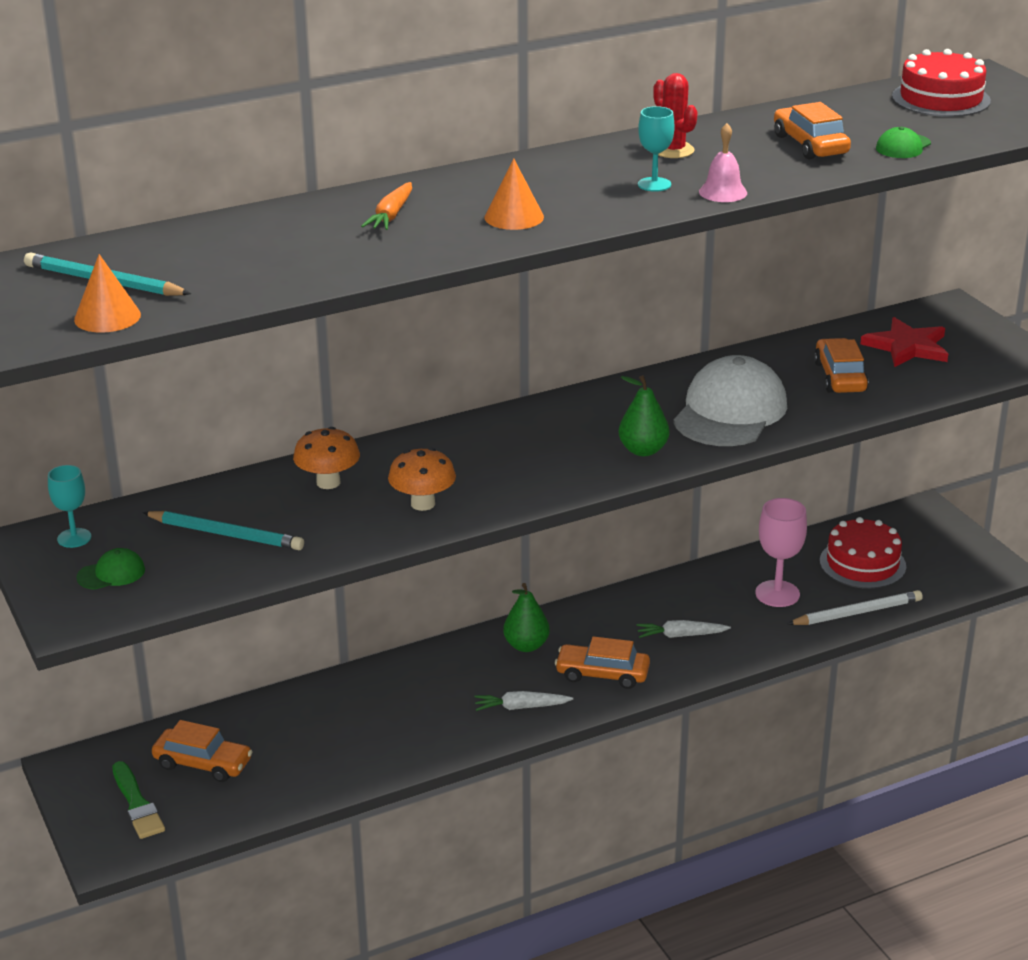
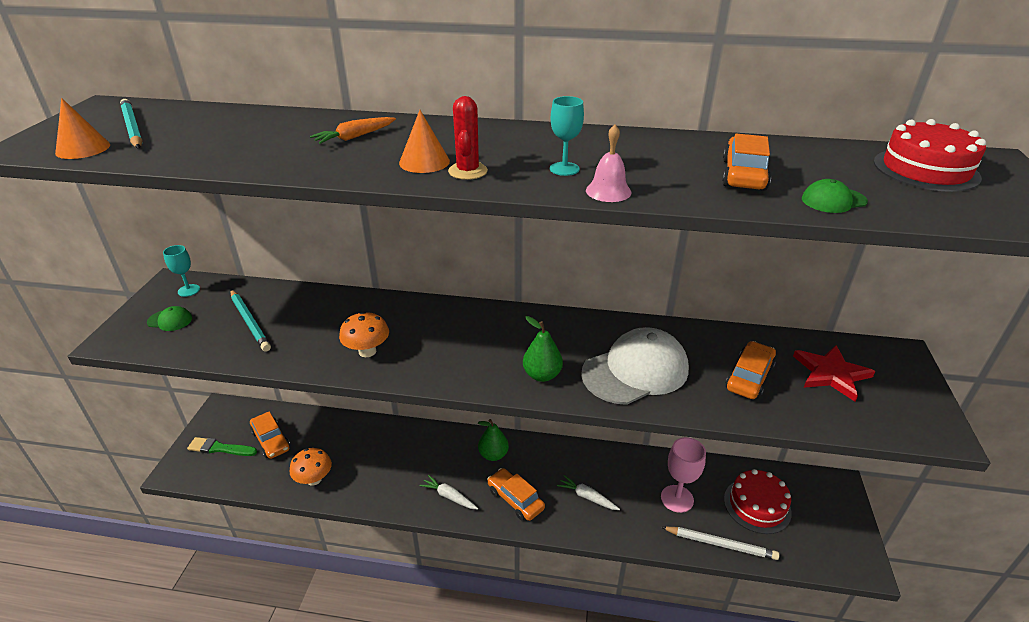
camera: 35 degrees right, 5 degrees up
(137, 804) = (220, 448): green brush -> green brush turned 90 degrees clockwise
(328, 482) = (341, 312): orange mushroom -> orange mushroom (314, 479)
(673, 150) = (621, 148): red cactus -> red cactus (468, 171)

